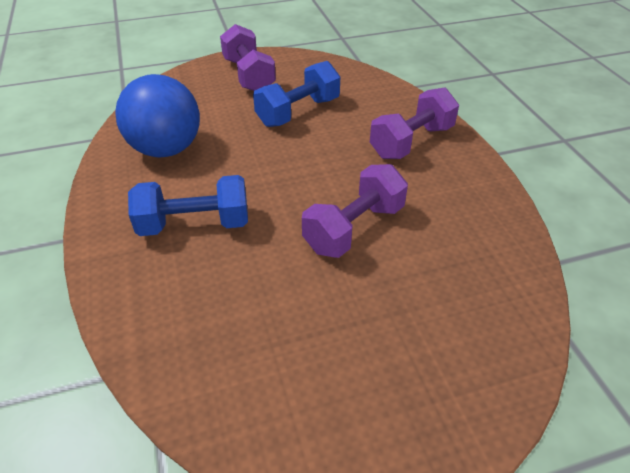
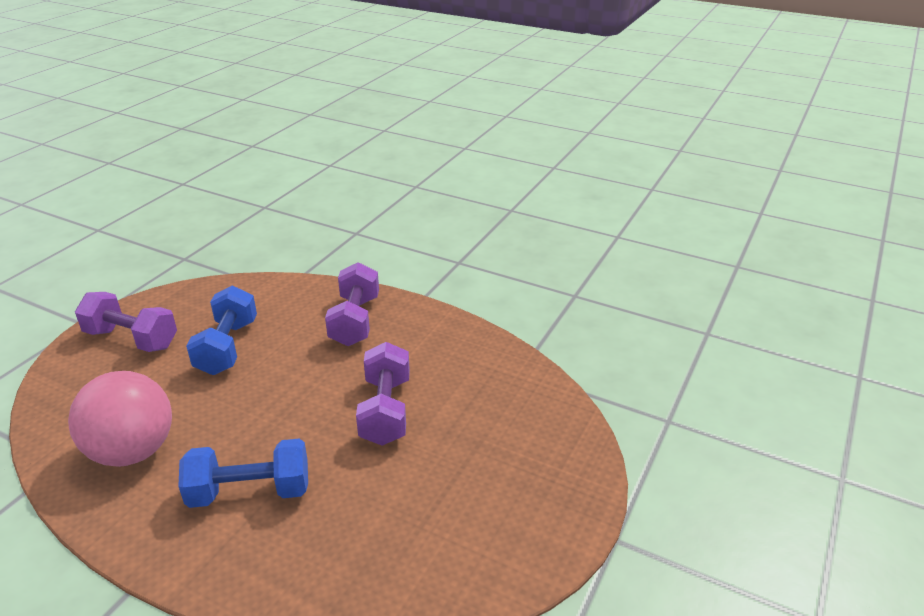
camera: 45 degrees left, 10 degrees down
(166, 149) = (133, 451): blue ball -> pink ball
(195, 224) = (250, 492): blue dumbbell -> blue dumbbell turned 45 degrees clockwise

